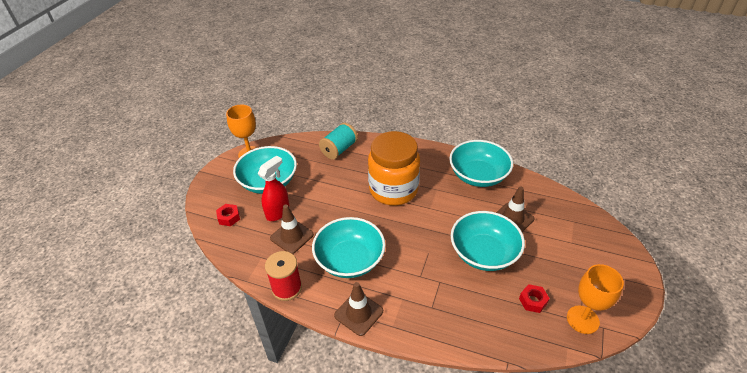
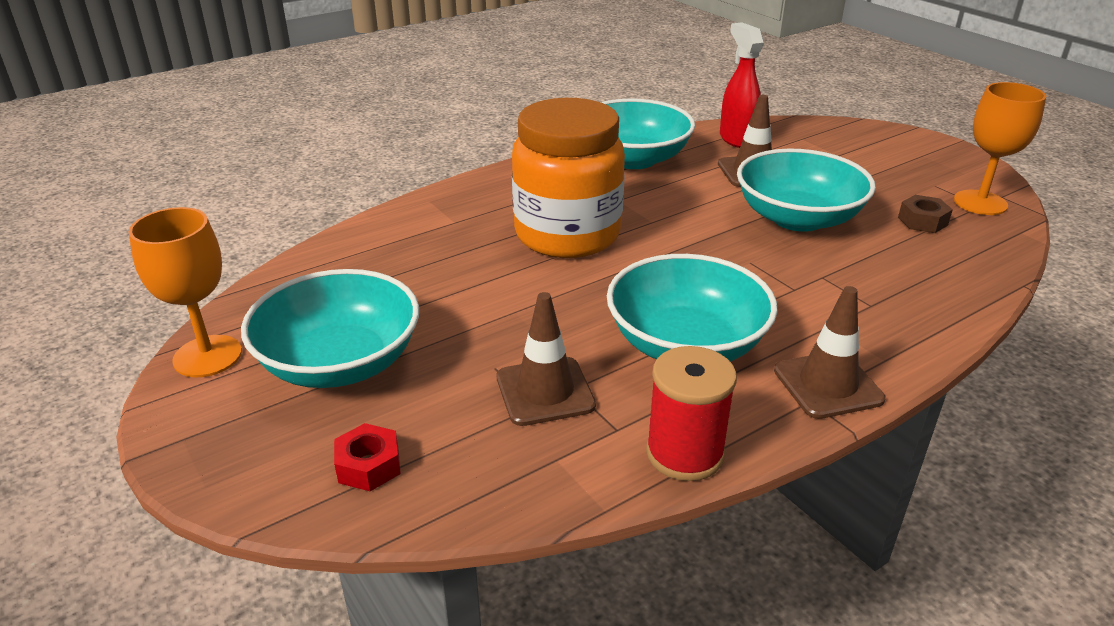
camera: 55 degrees left, 10 degrees down
(278, 212) = (451, 384): red spray bottle -> red spray bottle (736, 139)
(339, 149) = (383, 245): turquoise spool -> none
(533, 301) = (922, 221): red nut -> brown nut

